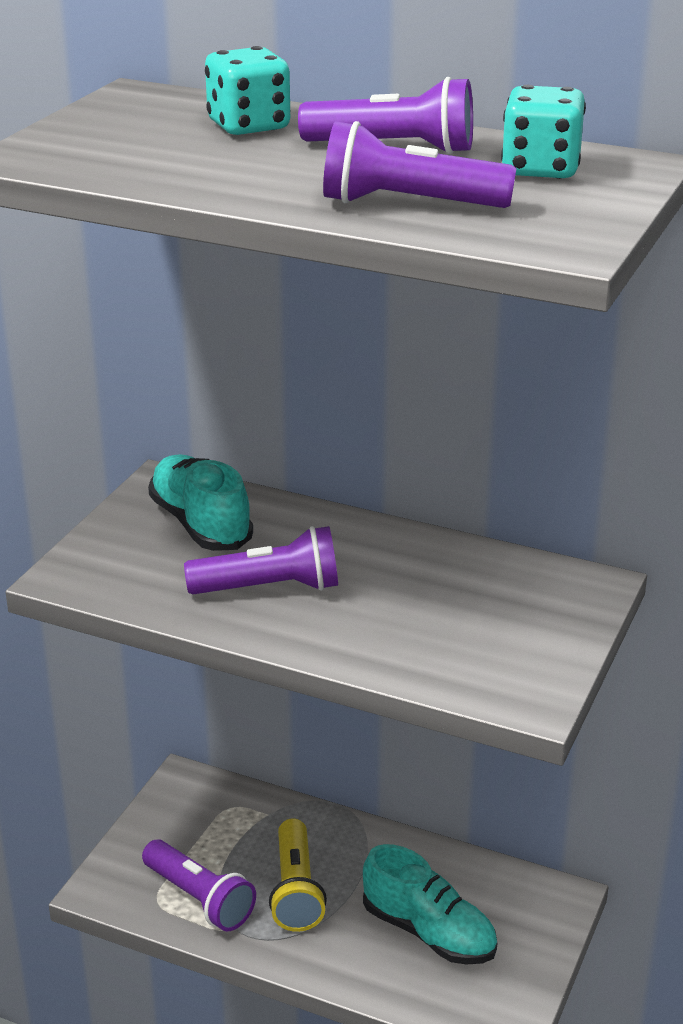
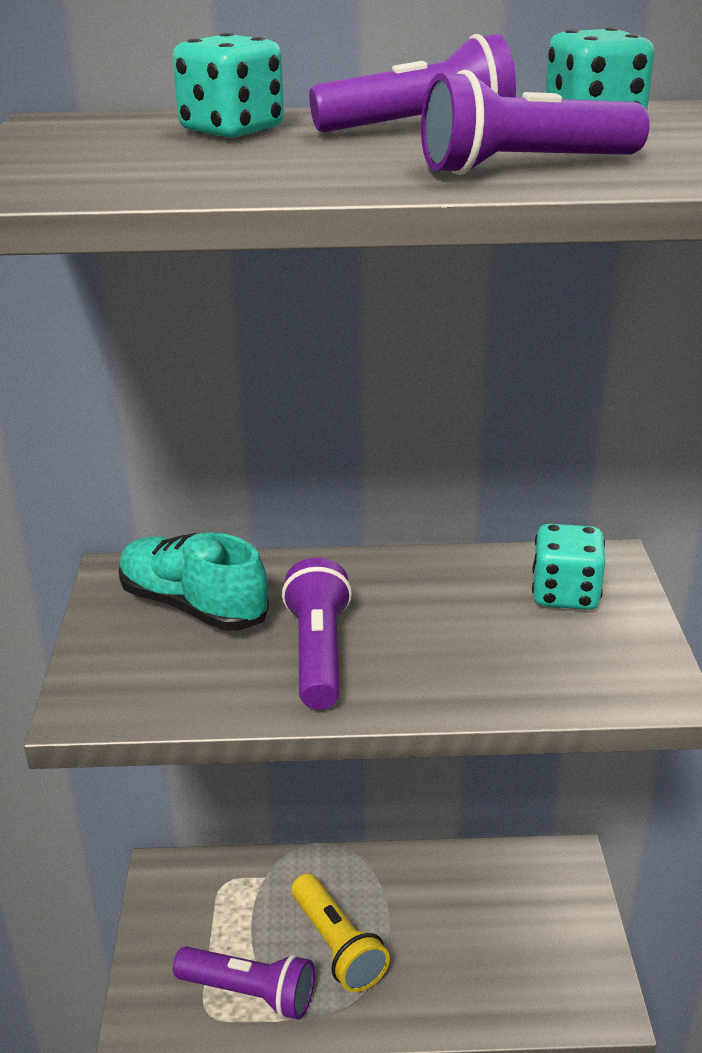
camera: 25 degrees left, 0 degrees up
(270, 588) = (318, 653): purple flashlight -> purple flashlight turned 60 degrees counterclockwise
(429, 932) = (482, 940): turquoise shoe -> none
(524, 601) = (565, 594): none -> turquoise dice

